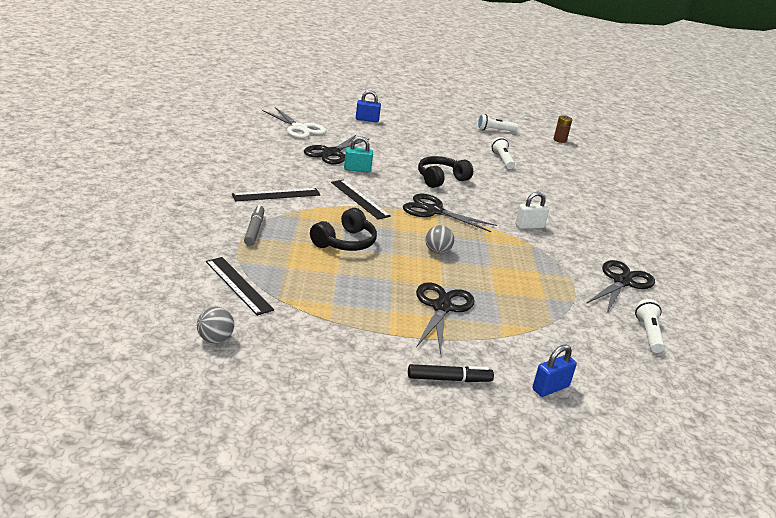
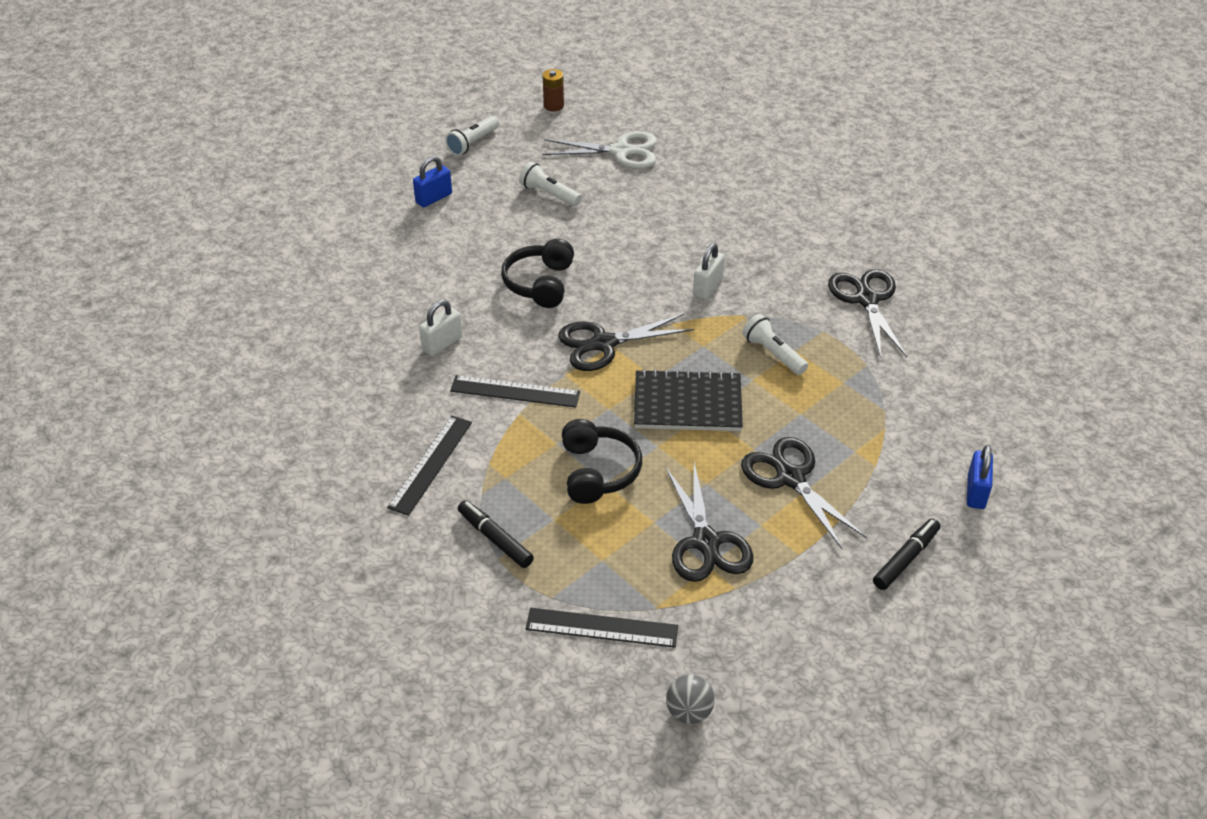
camera: 40 degrees left, 15 degrees up
(254, 230) = (495, 539): grey marker -> black marker
(299, 128) = (274, 325): white scissors -> white scissors (621, 151)
(331, 153) = (375, 339): black scissors -> black scissors (706, 542)
(357, 169) = (442, 344): turquoise padlock -> white padlock
(367, 120) = (320, 240): blue padlock -> blue padlock (434, 198)
(437, 251) = (687, 404): grey ball -> black notebook
(648, 333) = (958, 353): white flashlight -> white flashlight (773, 354)

